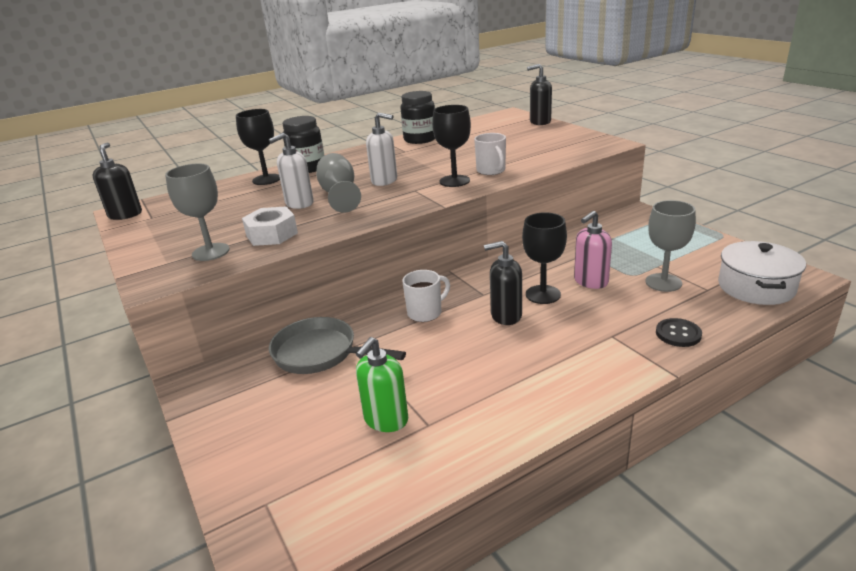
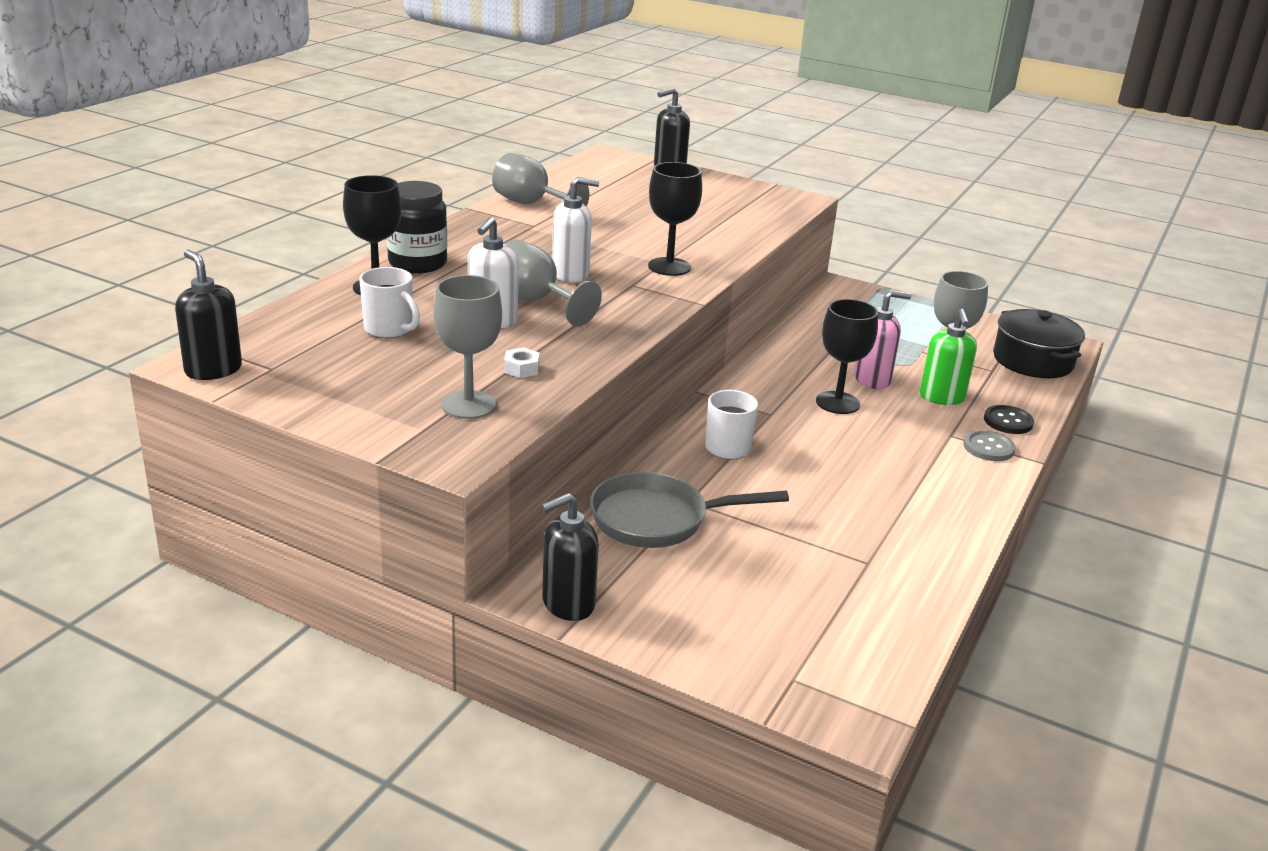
camera: 35 degrees left, 0 degrees up
(272, 234) = (521, 369): white nut -> white nut, size x0.50
(385, 420) = (820, 569): green soap dispenser -> green soap dispenser (942, 398)
(420, 139) = (531, 204): black jar -> grey goblet
(491, 171) = (698, 248): white mug -> white mug (389, 329)
(505, 315) = (823, 434): black soap dispenser -> black soap dispenser (567, 604)
(590, 281) = (872, 379): pink soap dispenser -> pink soap dispenser turned 120 degrees counterclockwise
(636, 353) = (988, 448): none -> grey button
(756, 287) = (1032, 361): white pot -> black pot

